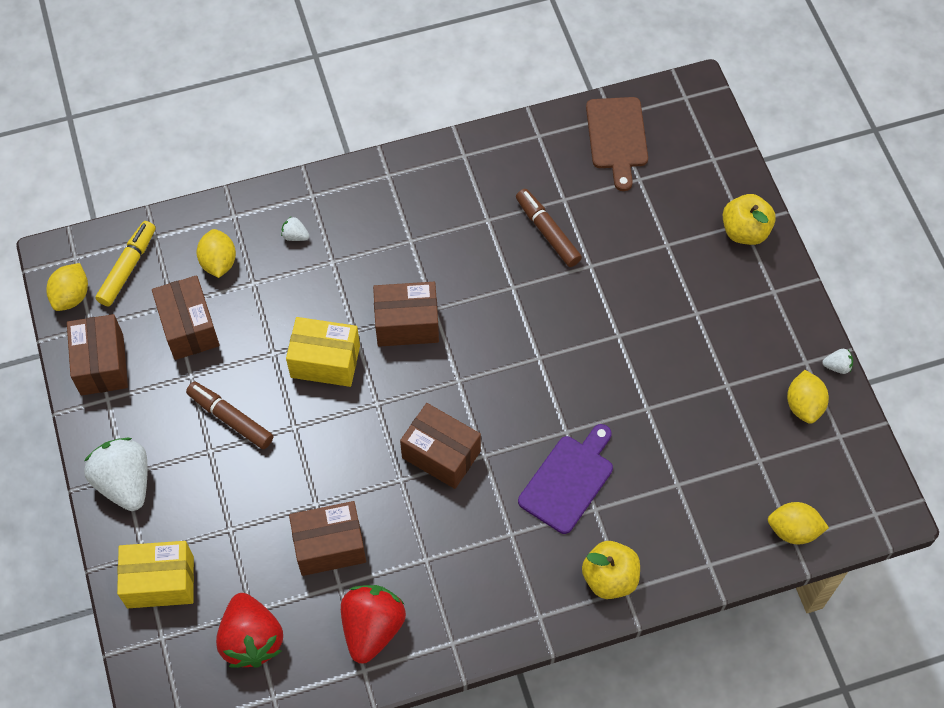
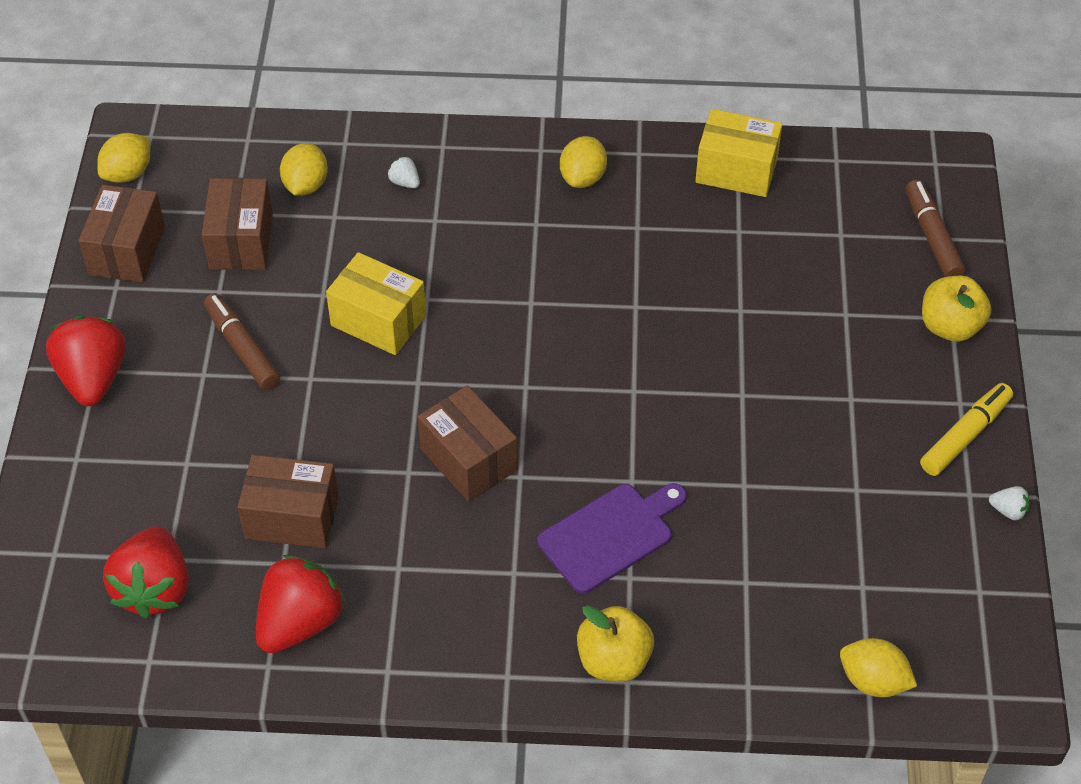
camera: 20 degrees right, 10 degrees down
(125, 482) = (93, 378): white strawberry -> red strawberry
(128, 267) = (203, 162): yellow marker -> yellow marker (965, 435)
(160, 582) = (81, 494): yellow box -> yellow box (736, 170)
(407, 324) = (491, 309): brown box -> none
(547, 232) = (703, 260): brown marker -> brown marker (932, 237)
(617, 137) = (832, 183): brown cutting board -> none
(804, 405) = (946, 542): yellow lemon -> yellow lemon (583, 178)

